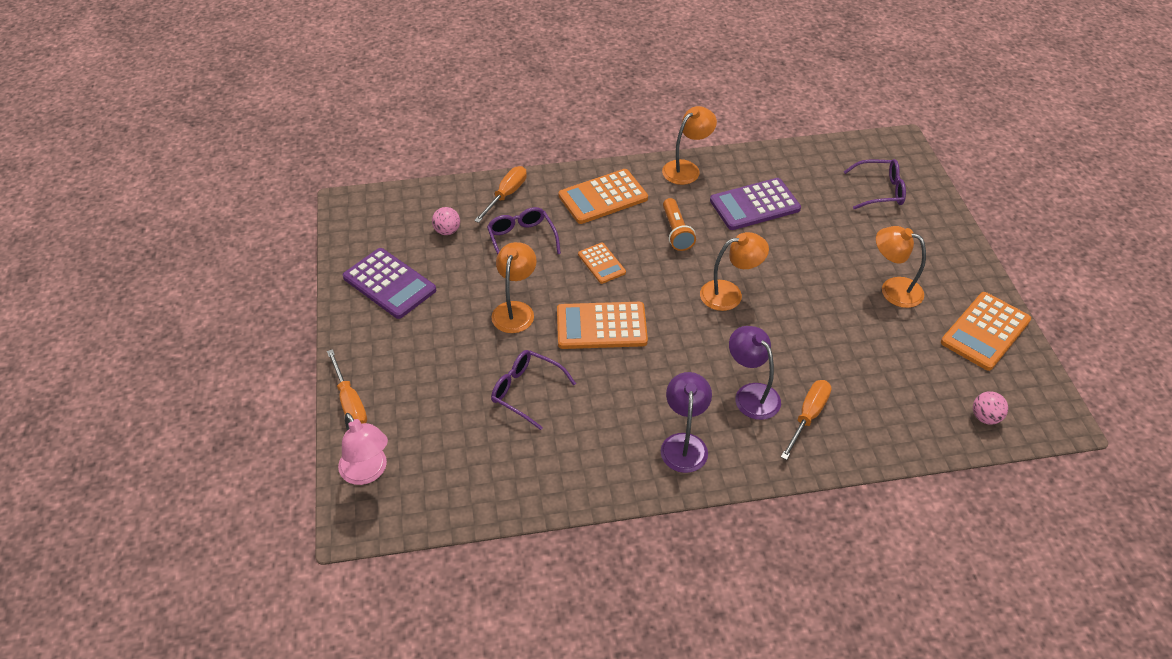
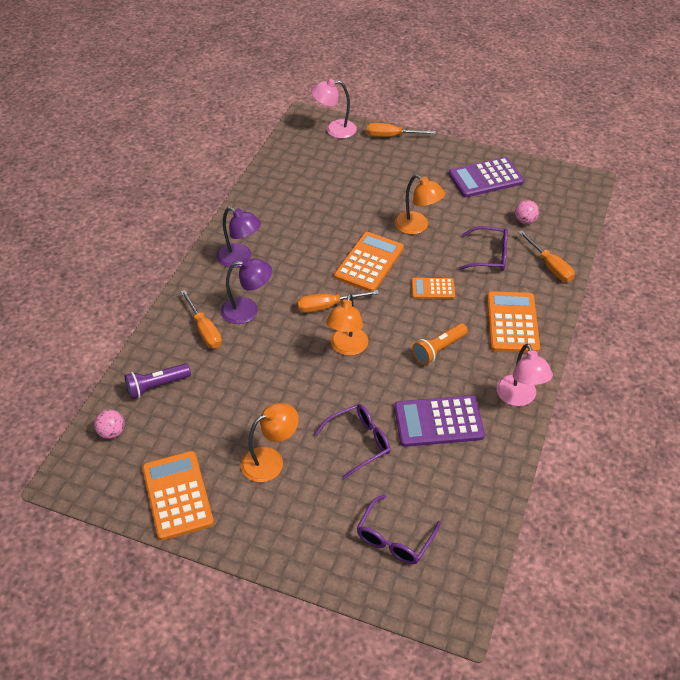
camera: 120 degrees right, 0 degrees up
(526, 391) = (341, 206): purple glasses -> purple glasses (359, 442)
(676, 232) = (439, 349): orange flashlight -> orange flashlight turned 60 degrees counterclockwise
(686, 168) = (519, 398): orange lamp -> pink lamp
(690, 331) = (328, 306): none -> orange screwdriver
(754, 205) = (438, 421): purple calculator -> purple calculator turned 105 degrees counterclockwise
(907, 414) = (157, 386): none -> purple flashlight

